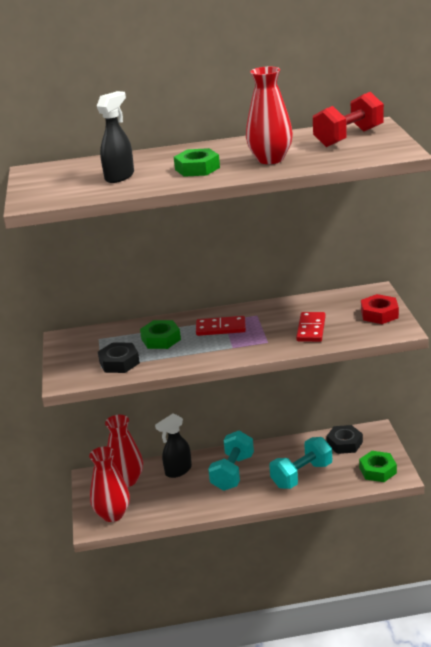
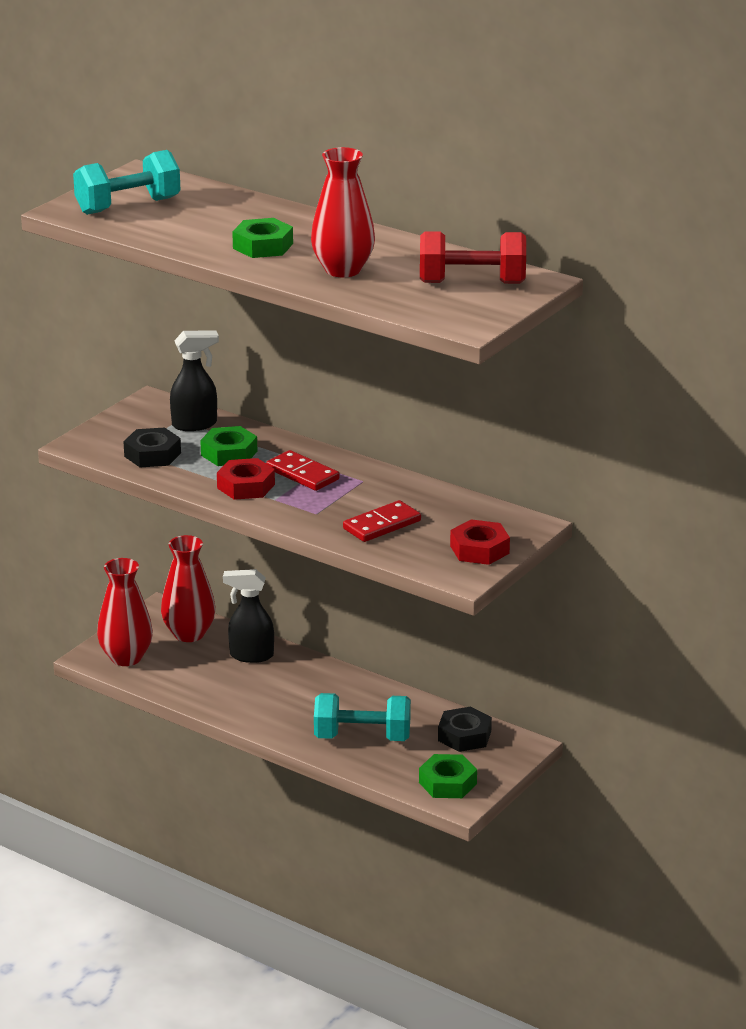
camera: 40 degrees right, 0 degrees up
(120, 176) = (186, 220): black spray bottle -> black spray bottle (195, 424)
(204, 350) = (246, 486): none -> red nut
(232, 472) = (299, 691): turquoise dumbbell -> turquoise dumbbell (128, 206)

